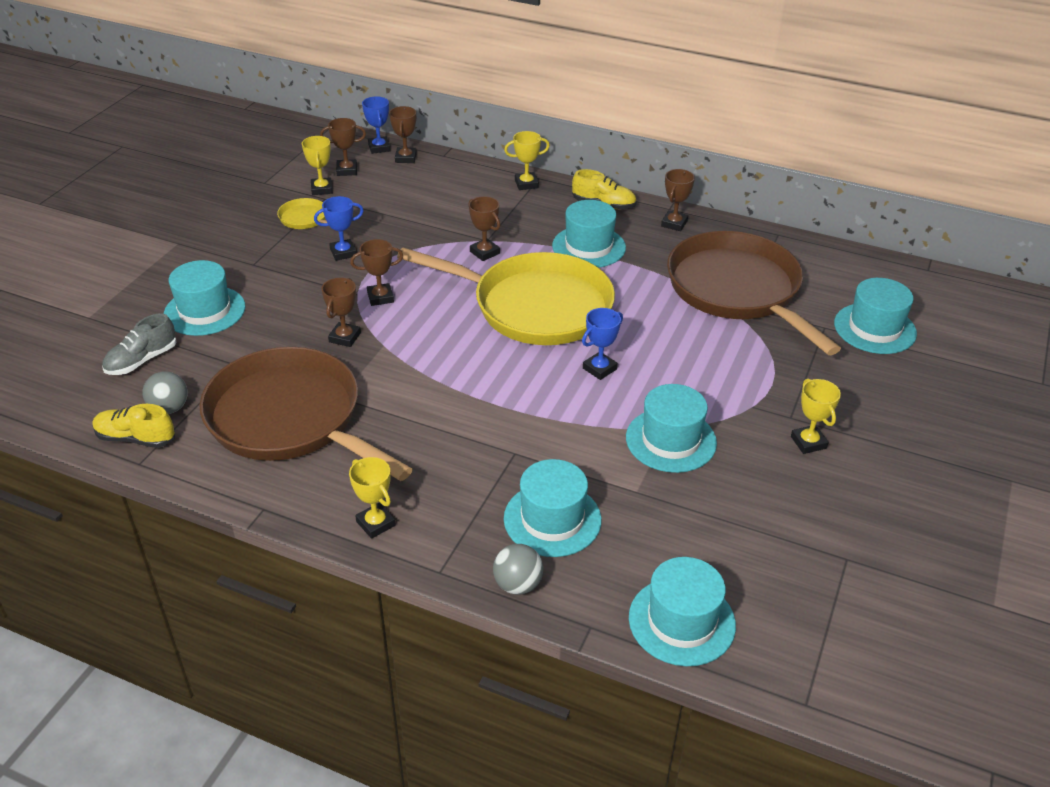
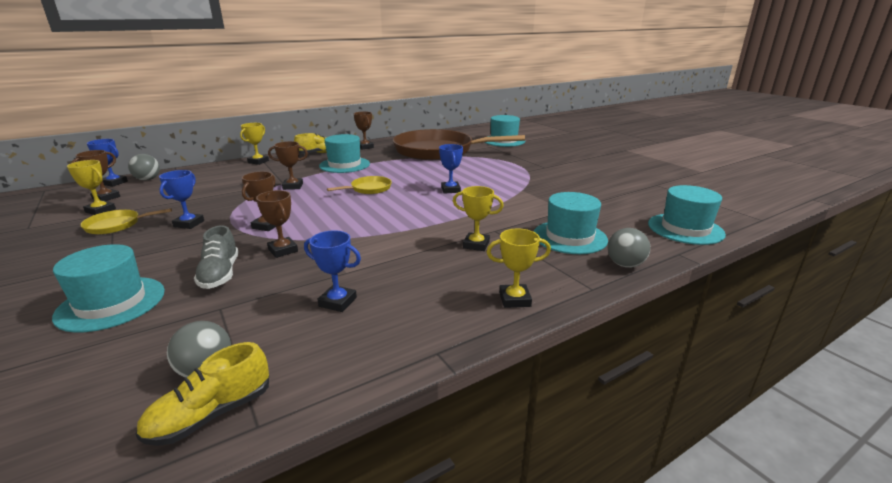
camera: 55 degrees left, 15 degrees down
(142, 360) = (95, 368): grey shoe -> grey shoe (220, 274)
(290, 419) = (338, 302): brown pan -> blue trophy
(405, 158) = (148, 179): brown trophy -> grey ball
(535, 306) = (369, 189): yellow pan -> yellow pan, size x0.40
(671, 440) = (532, 192): turquoise hat -> none
(808, 442) = (566, 169): yellow trophy -> yellow trophy (476, 245)

